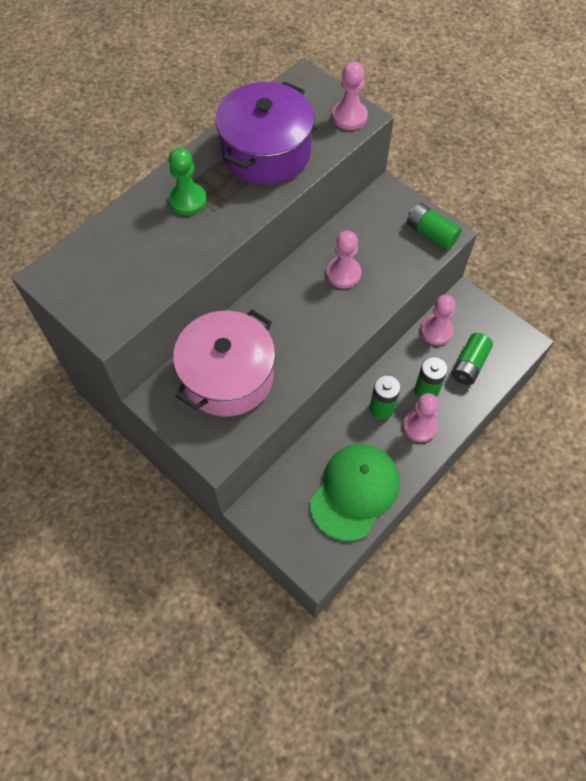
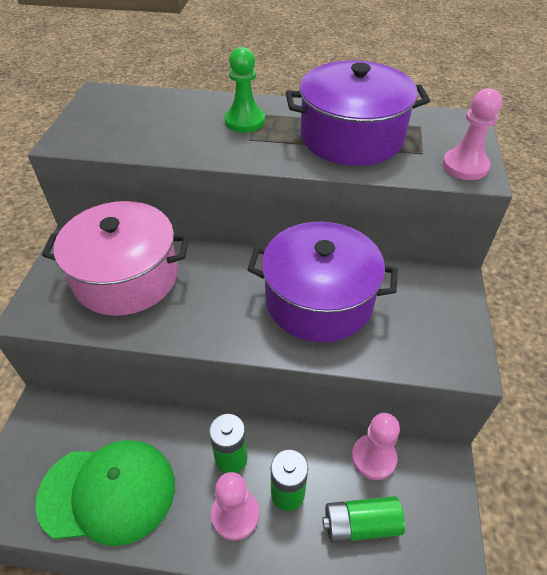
camera: 55 degrees right, 15 degrees down
(343, 273) = (319, 300): pink pawn -> purple pot
(431, 233) = (449, 348): green battery -> none

